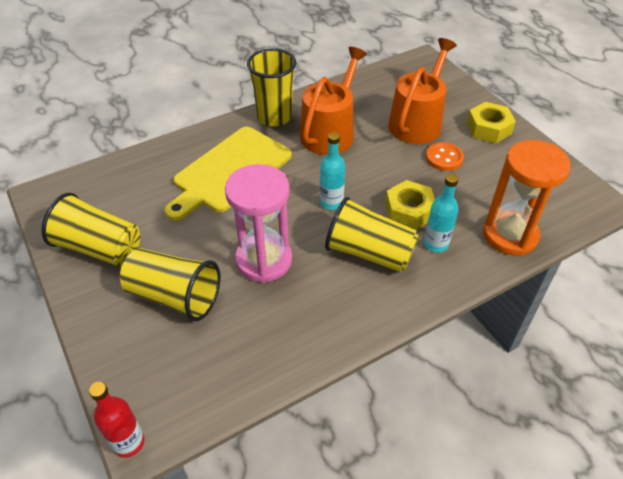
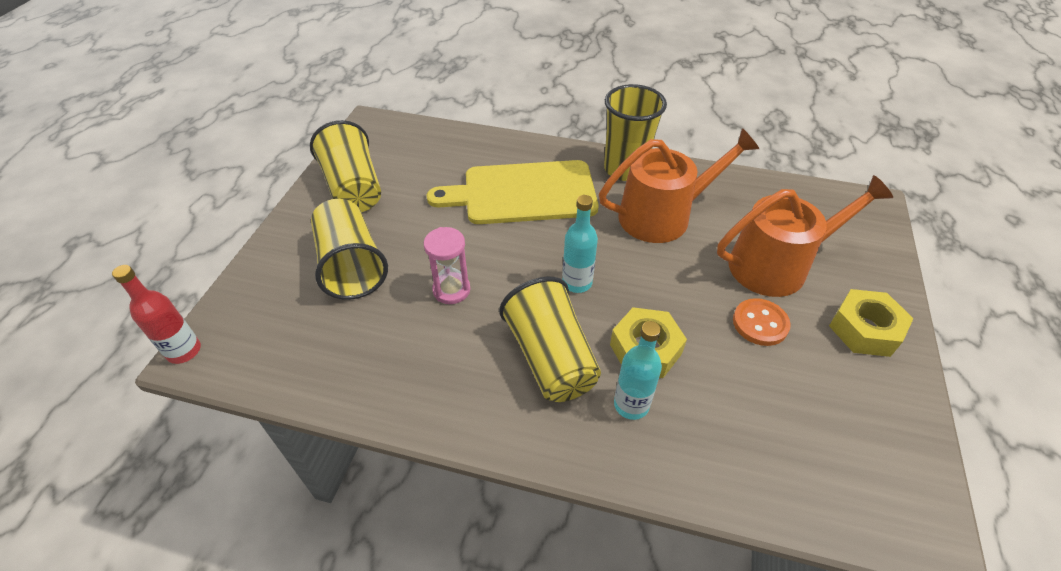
camera: 45 degrees right, 0 degrees up
(264, 260) = (451, 290): pink hourglass -> pink hourglass, size x0.56
(510, 235) = (734, 467): orange hourglass -> none

